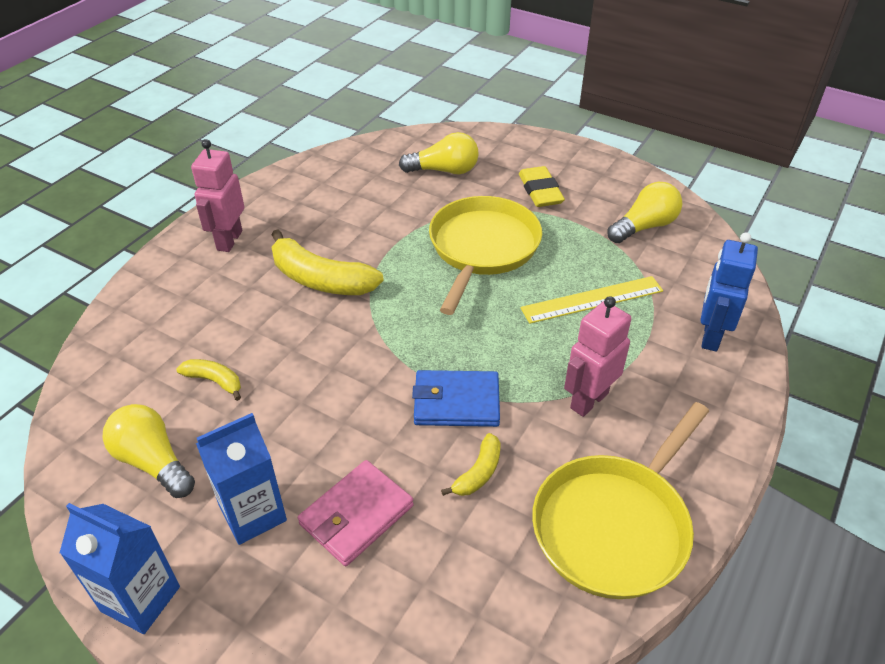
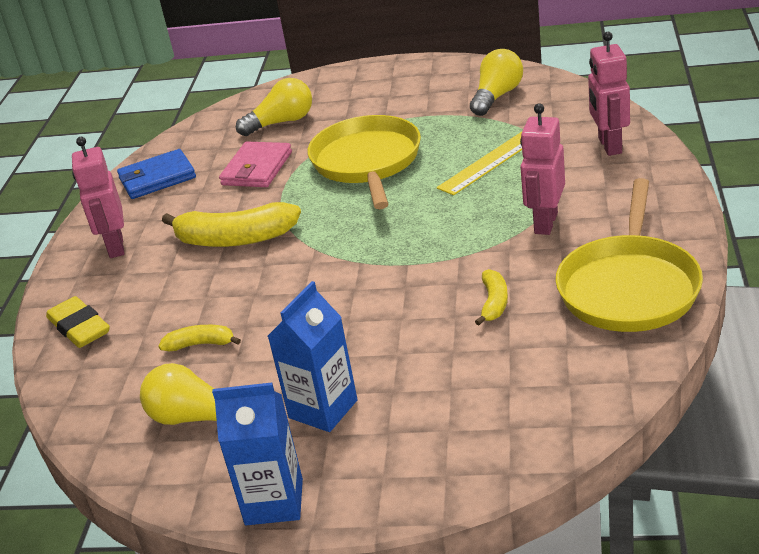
camera: 20 degrees left, 10 degrees down
(356, 515) = (415, 371): pink wallet -> pink wallet (257, 169)
(456, 402) = (435, 268): blue wallet -> blue wallet (157, 178)
(540, 191) = (384, 105): yellow eraser -> yellow eraser (79, 327)
(710, 336) = (609, 146): blue robot -> pink robot

